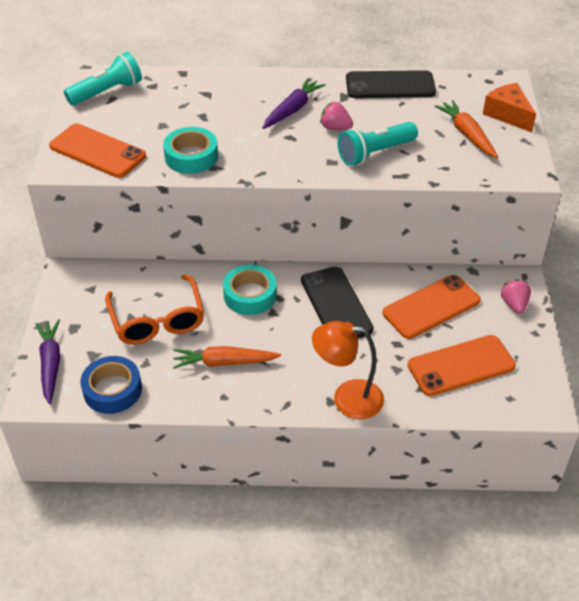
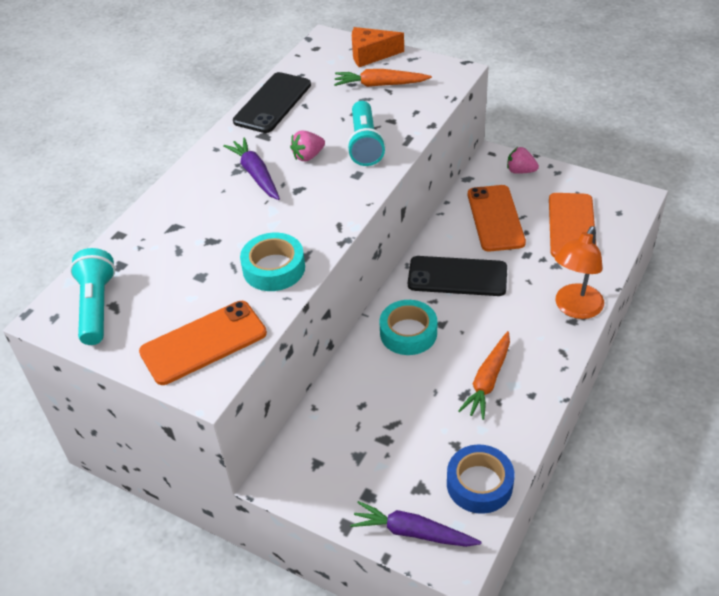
camera: 60 degrees left, 0 degrees up
(157, 320) = (400, 417): orange glasses -> none

